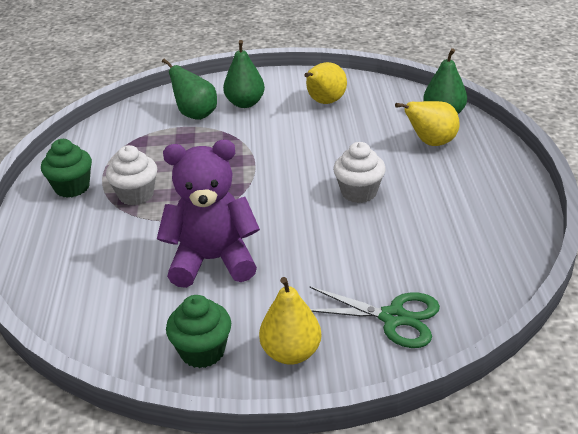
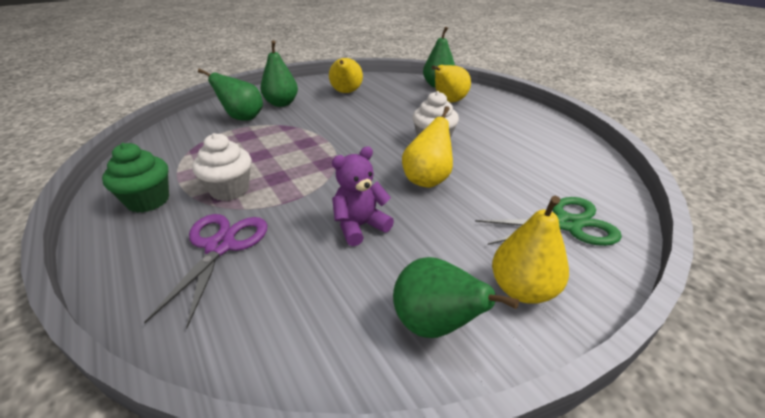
camera: 30 degrees left, 0 degrees up
(100, 244) = (220, 246): none -> purple scissors
(202, 351) = (435, 324): green cupcake -> green pear
(212, 260) = (360, 226): purple teddy bear -> purple teddy bear, size x0.57
(310, 234) = (427, 179): none -> yellow pear

